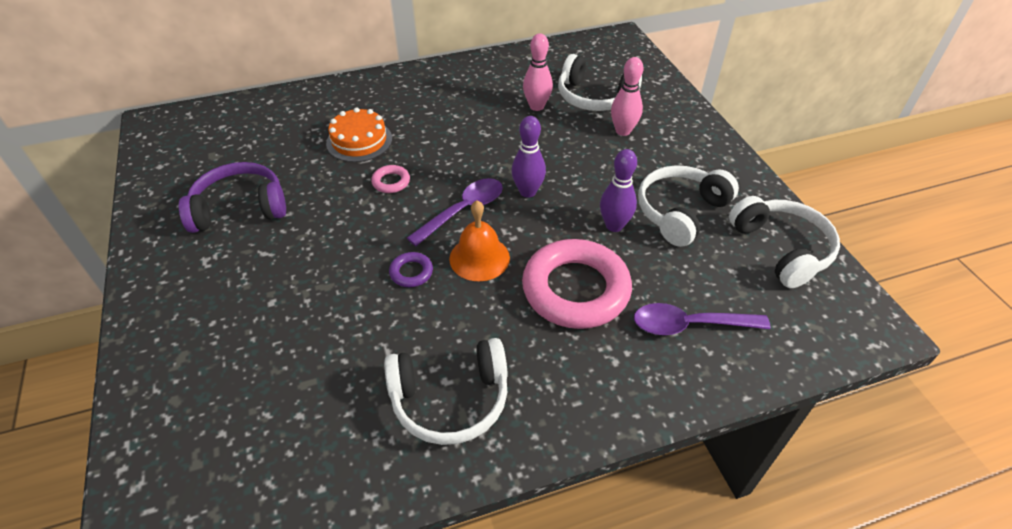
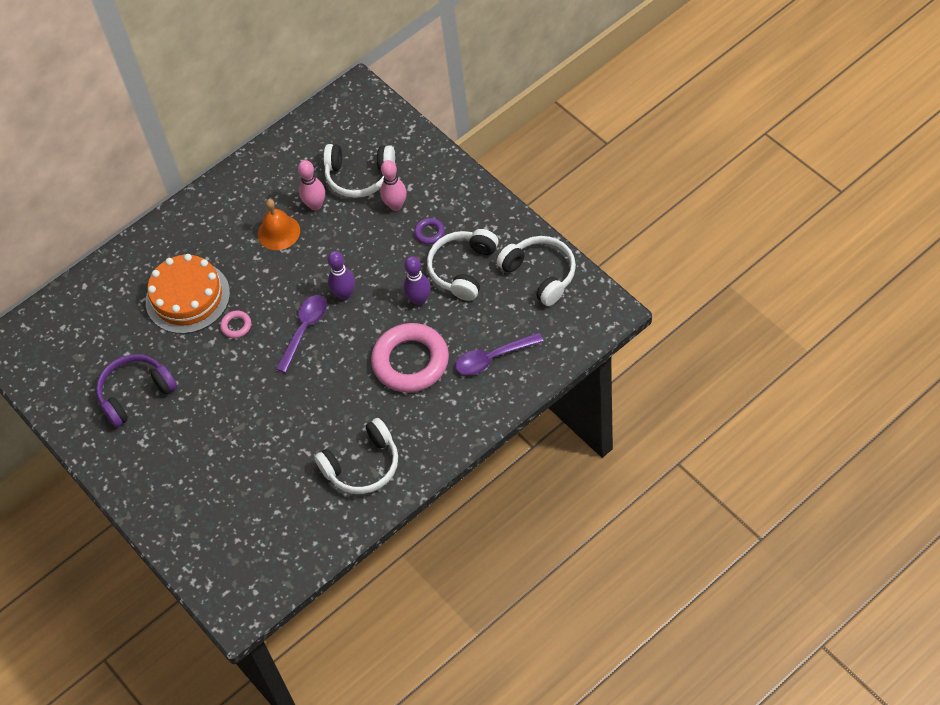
camera: 15 degrees left, 10 degrees up
(359, 141) = (187, 297): orange cake -> orange cake, size x1.51
(411, 272) = (293, 393): purple ring -> purple ring (429, 233)
(479, 258) = (335, 364): orange bell -> orange bell (279, 232)

